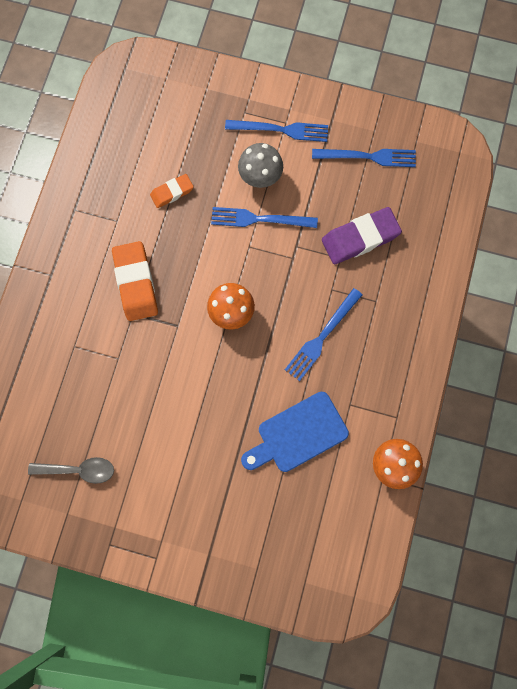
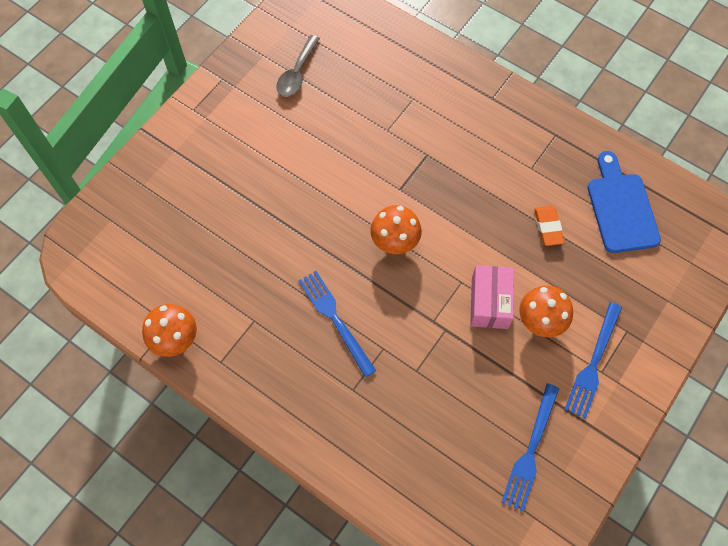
camera: 110 degrees right, 10 degrees down
(136, 283) = (458, 166): orange eraser -> none
(259, 219) = (489, 302): blue fork -> pink box
(260, 176) = (540, 321): grey mushroom -> orange mushroom
(298, 434) = (246, 261): blue cutting board -> blue cutting board (621, 208)
(360, 238) = (432, 401): purple eraser -> none

